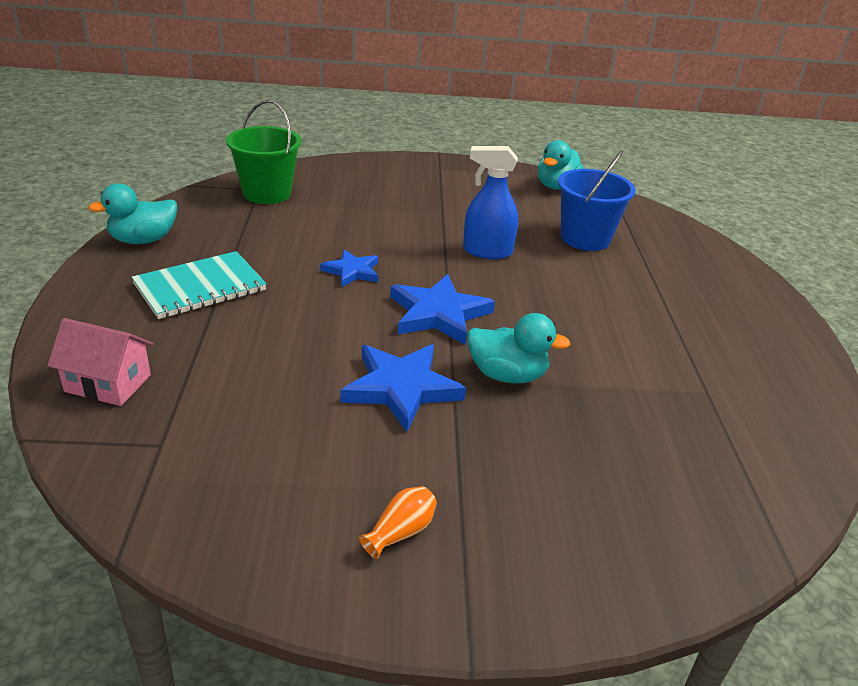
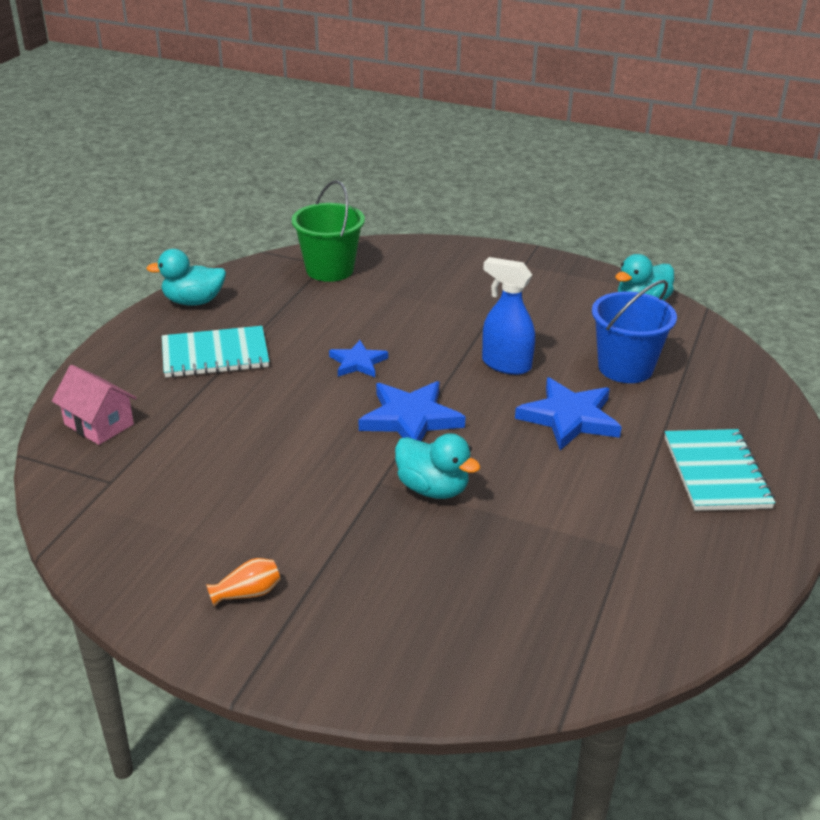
camera: 25 degrees right, 0 degrees up
(401, 388) = (328, 479): blue star -> blue star (569, 418)
(722, 310) = (716, 472): none -> turquoise notebook

